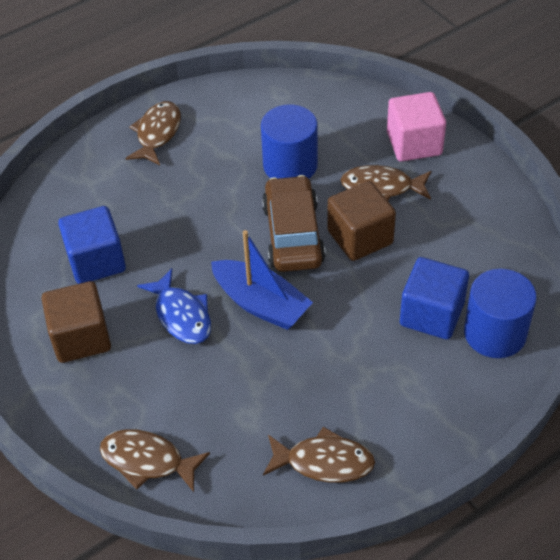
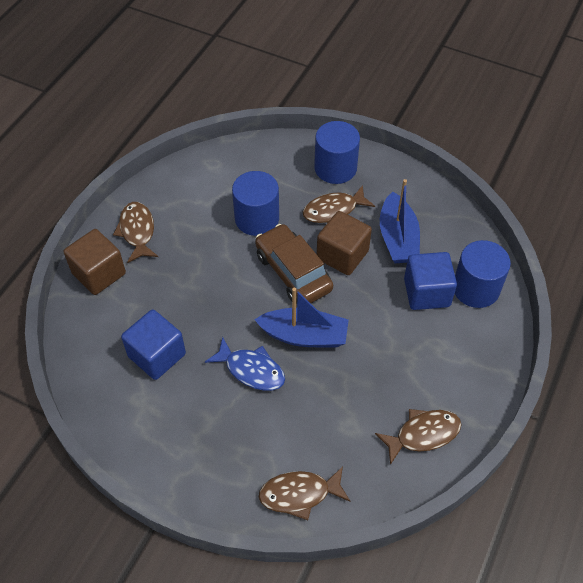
camera: 30 degrees left, 5 degrees up
(81, 338) = (185, 422): brown cube -> brown cube (99, 273)
(414, 144) = (335, 168): pink cube -> blue cylinder
(436, 243) = (397, 238): none -> blue boat

